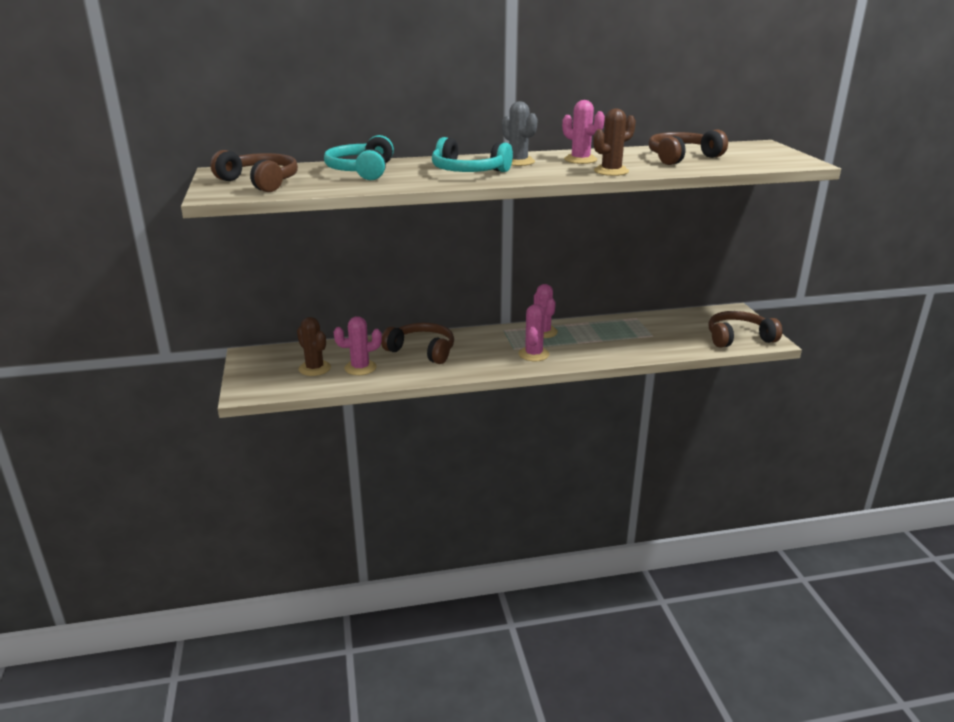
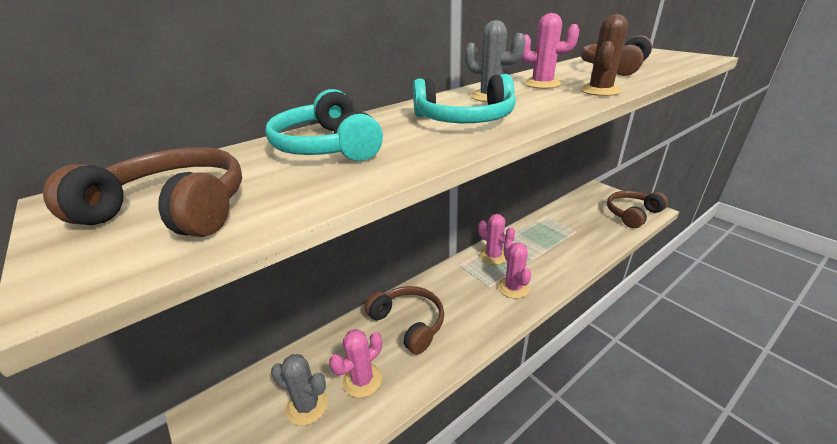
camera: 25 degrees left, 5 degrees up
(314, 368) = (307, 405): brown cactus -> grey cactus
(422, 351) = (409, 323): brown headphones -> brown headphones turned 45 degrees clockwise

